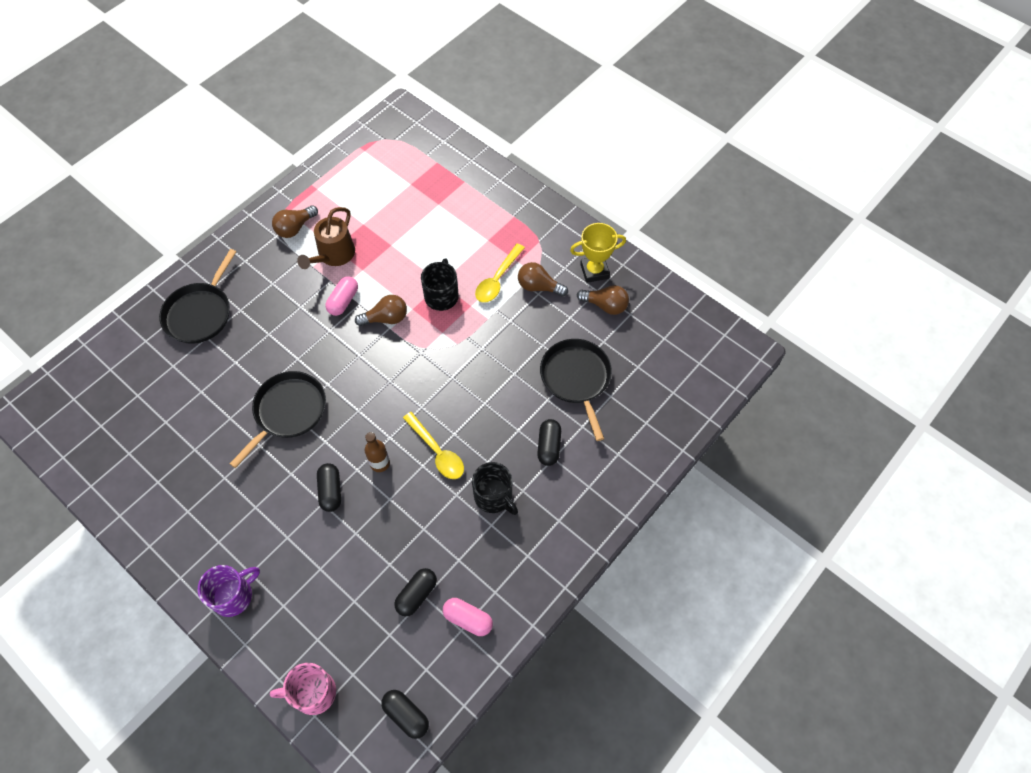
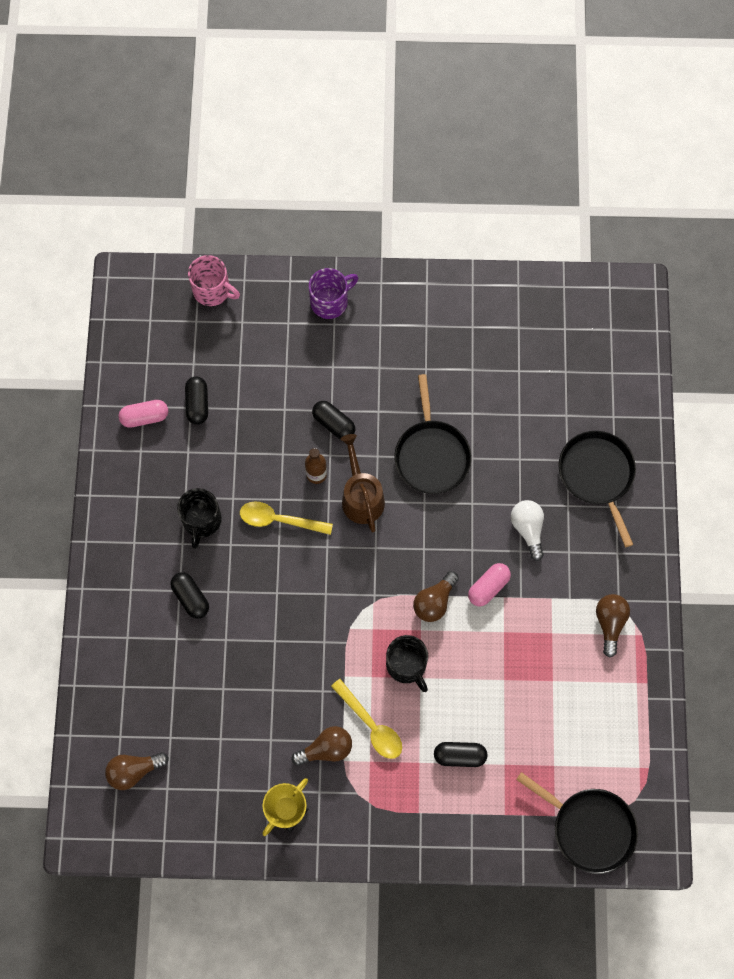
camera: 140 degrees right, 10 degrees up
(233, 596) = (330, 301): purple mug -> purple mug turned 135 degrees counterclockwise
(280, 315) = (528, 529): none -> white light bulb
(313, 693) = (212, 290): pink mug -> pink mug turned 75 degrees clockwise
(334, 255) = (544, 625): brown watering can -> brown watering can (361, 497)
(343, 301) = (488, 587): pink capsule -> pink capsule turned 60 degrees clockwise
(406, 715) = (135, 326): black capsule -> black capsule (459, 755)
(494, 496) = (201, 520): black mug -> black mug turned 90 degrees counterclockwise
(497, 279) = (371, 725): yellow spoon -> yellow spoon turned 150 degrees clockwise
(576, 379) = (216, 680): black pan -> black pan (589, 828)
(605, 305) = (248, 779): brown light bulb -> brown light bulb (134, 771)

